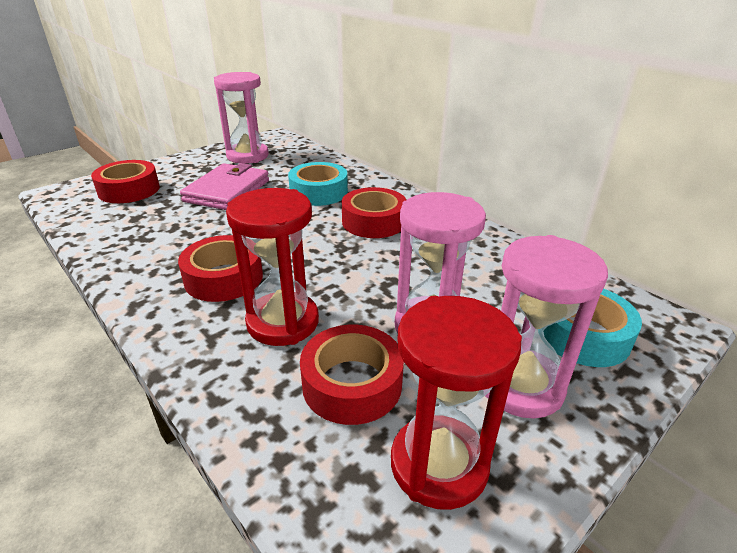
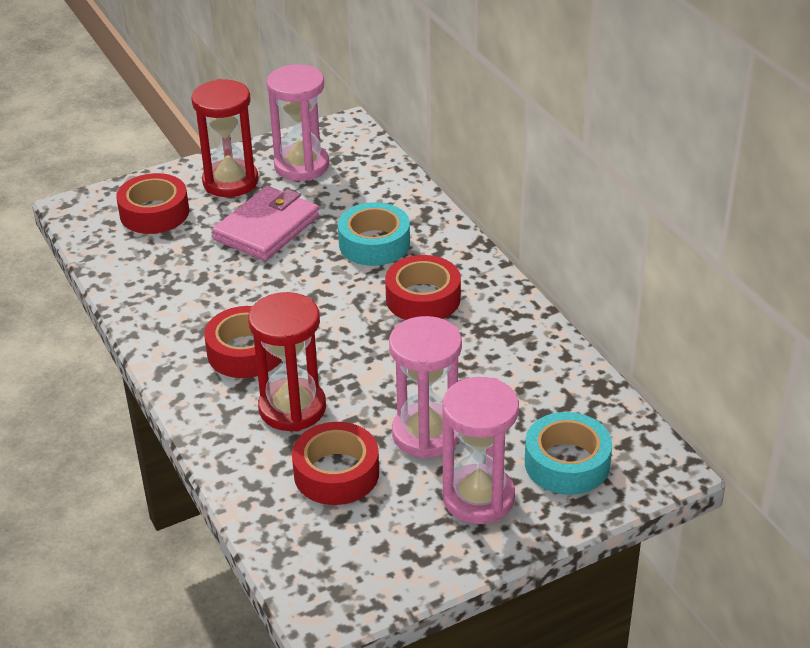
camera: 15 degrees right, 5 degrees up
(439, 464) = (380, 542): red hourglass -> red hourglass (230, 182)

